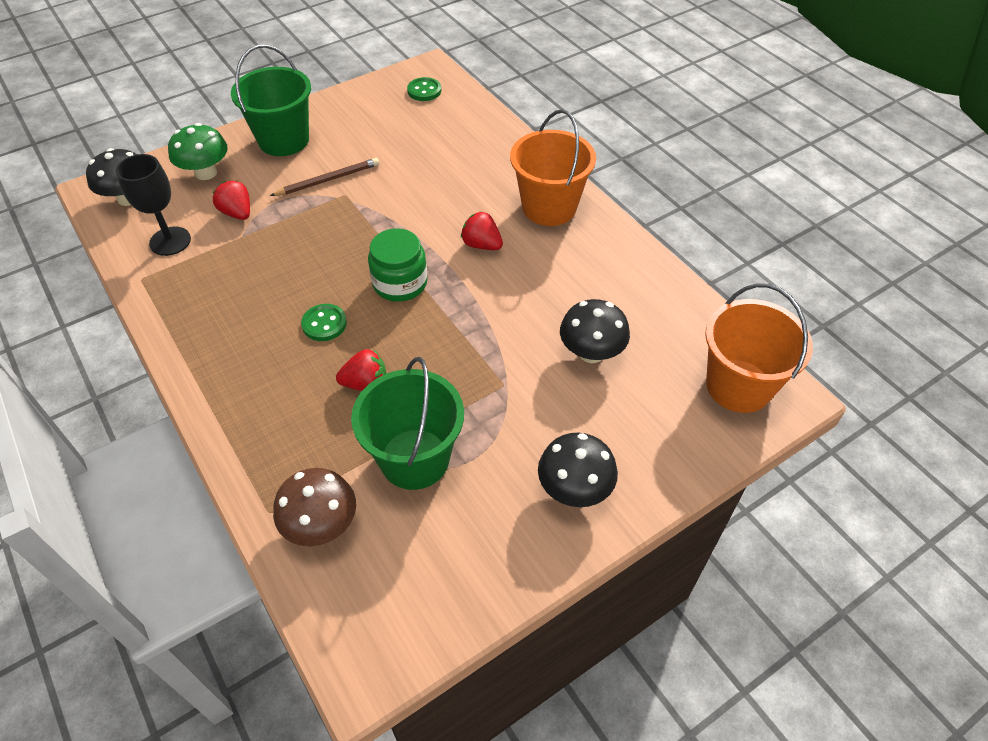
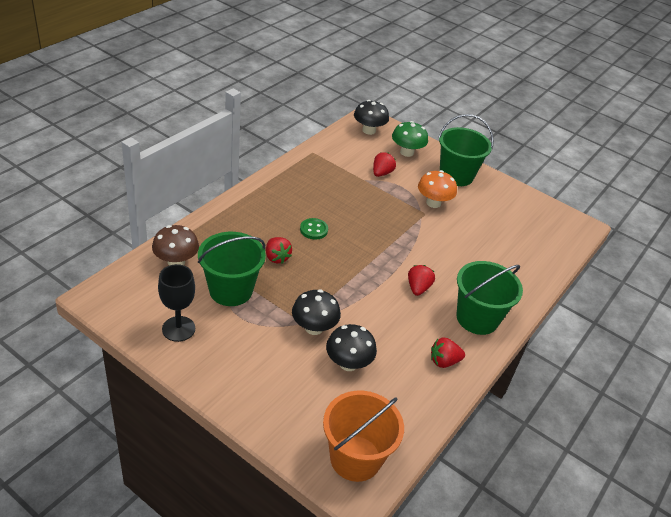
camera: 65 degrees right, 10 degrees down
(170, 241) = (345, 154): black goblet -> black goblet (178, 329)
(328, 180) = (433, 203): brown pencil -> orange mushroom
(400, 283) = (362, 255): green jar -> none
(424, 91) = (554, 228): green button -> none
(549, 207) = (477, 318): orange bucket -> green bucket
(574, 489) = (232, 370): black mushroom -> black mushroom (314, 328)
(609, 259) = (444, 361): none -> red strawberry

